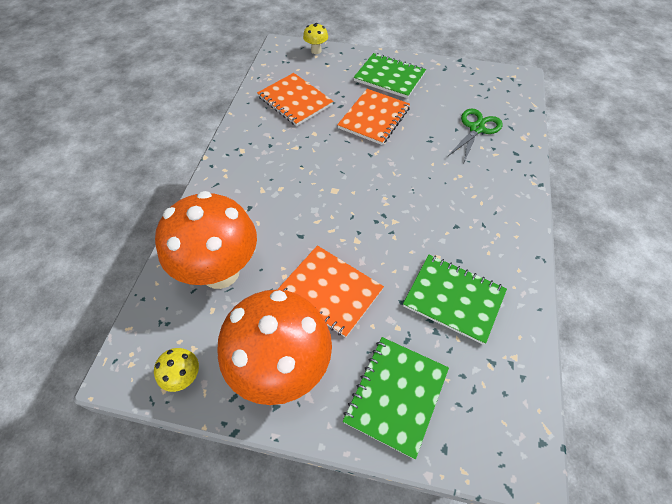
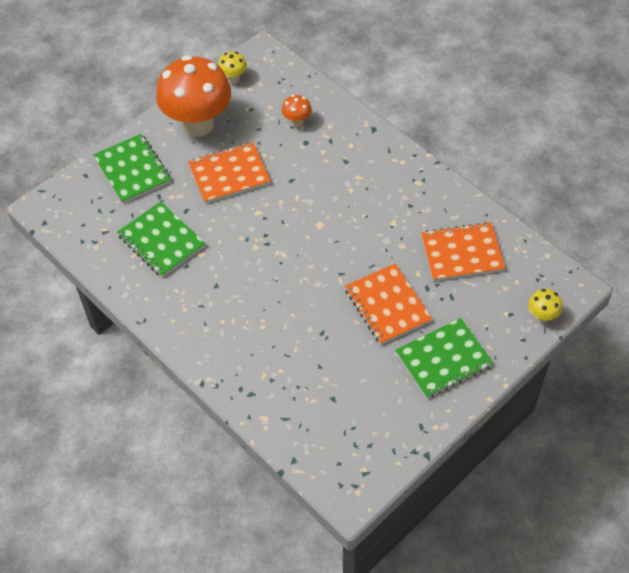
camera: 125 degrees right, 0 degrees up
(220, 272) = (297, 121): orange mushroom -> orange mushroom, size x0.41
(454, 299) = (161, 241): green notebook -> green notebook turned 75 degrees clockwise
(476, 129) = (306, 384): green scissors -> none

